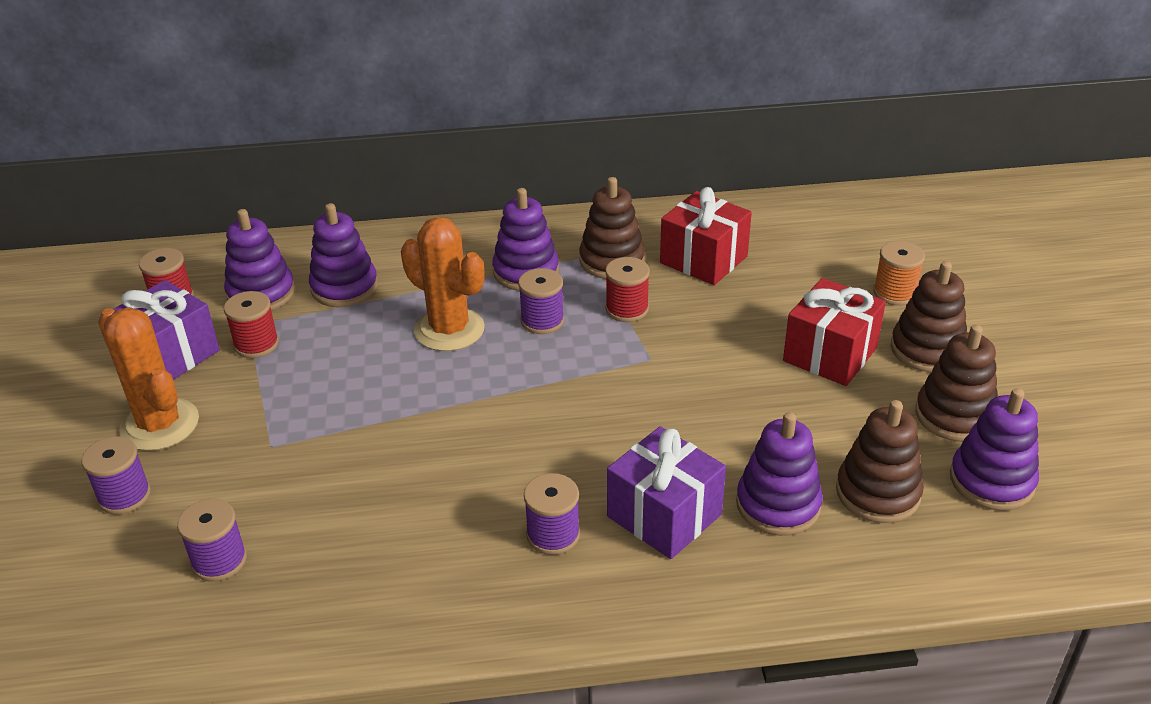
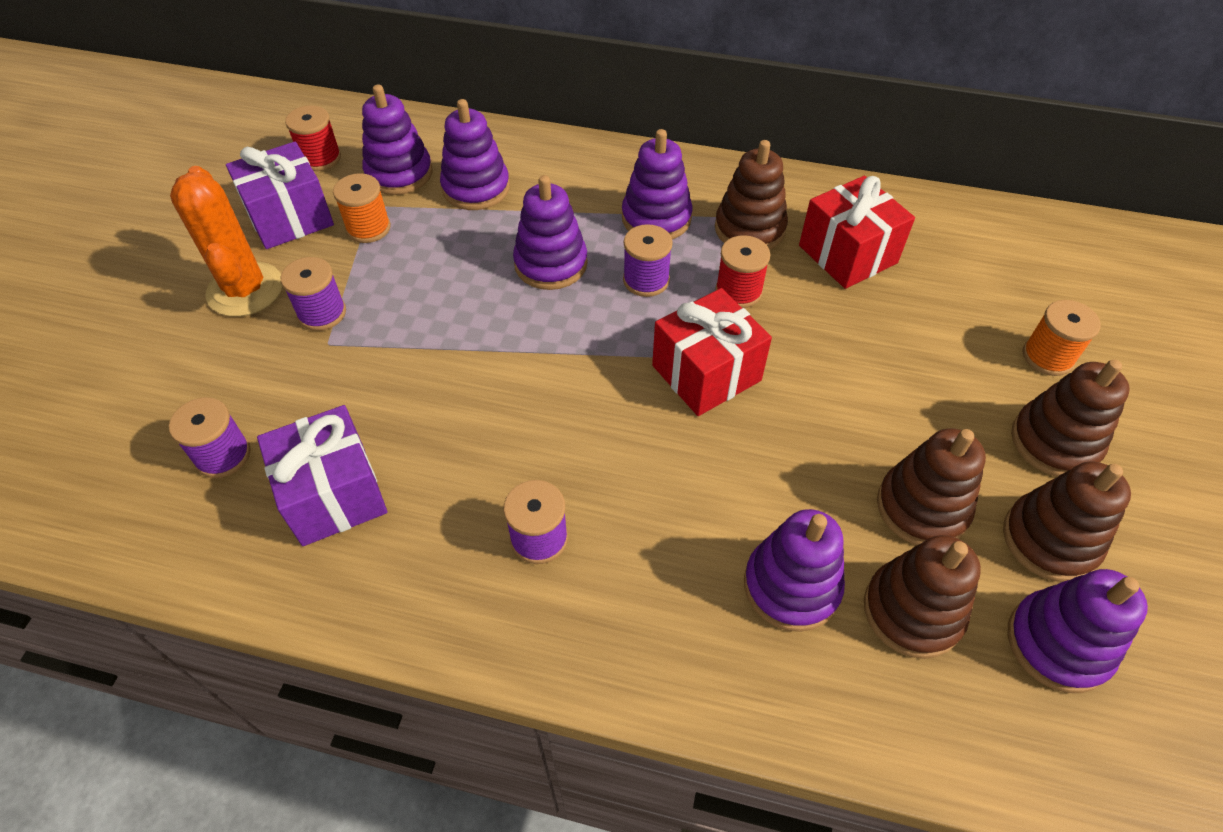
camera: 20 degrees right, 15 degrees up
(124, 496) = (180, 356): purple spool -> purple spool (322, 313)
(256, 344) = (368, 228): red spool -> orange spool
(449, 330) = (551, 264): orange cactus -> purple stacking toy
(664, 515) = (663, 555): purple gift -> purple gift (334, 494)
(830, 354) = (936, 413): red gift -> red gift (706, 373)
(851, 422) = (922, 507): none -> brown stacking toy

